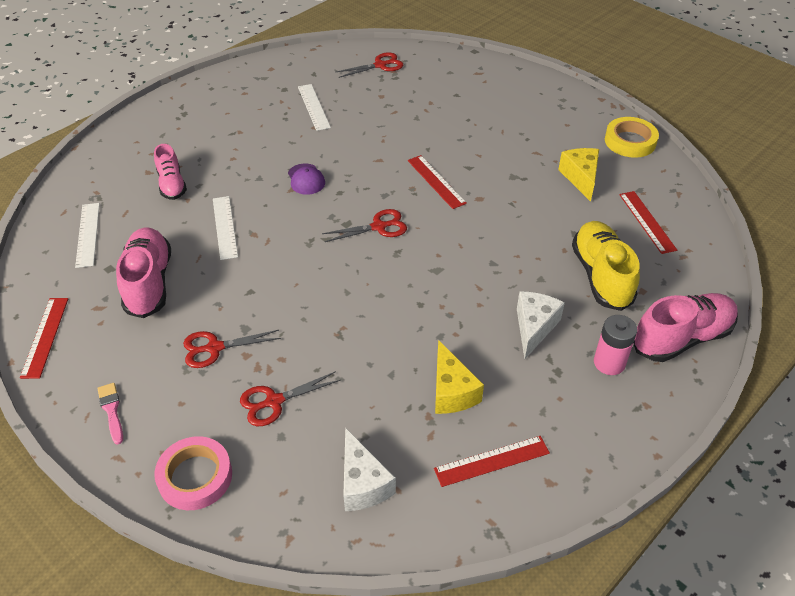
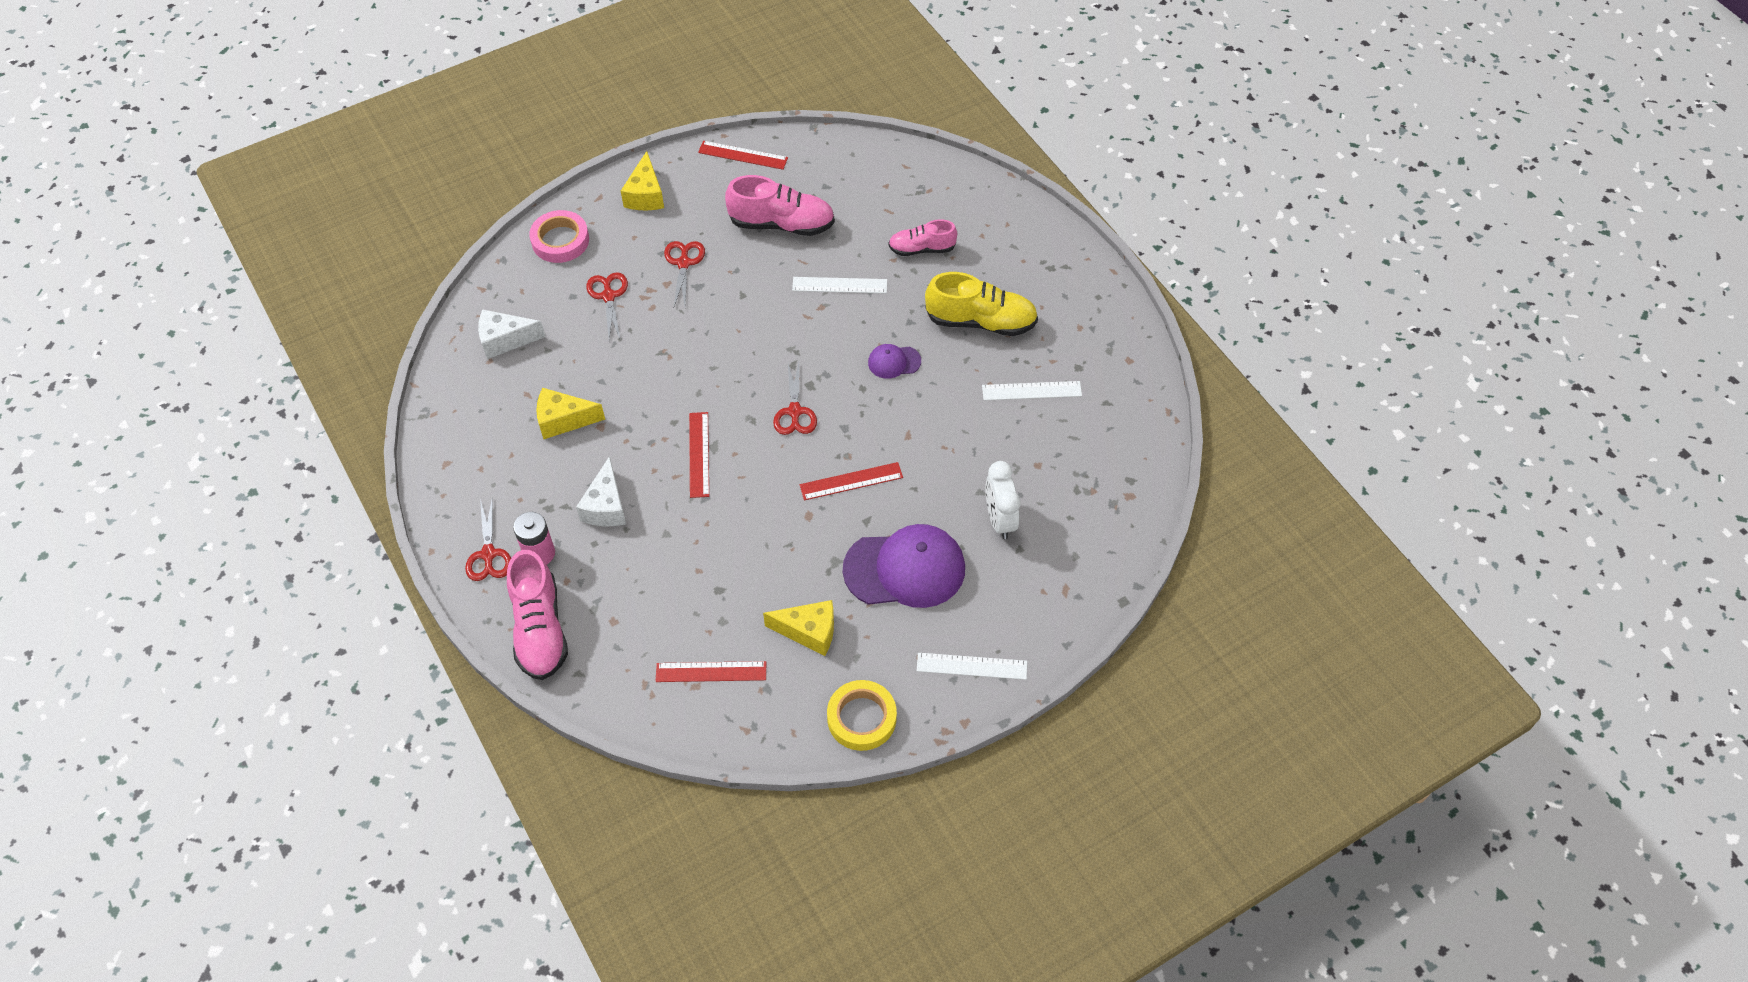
camera: 105 degrees right, 10 degrees up
(88, 234) = (865, 183): white ruler -> white ruler (971, 666)
(111, 410) = (645, 195): pink brush -> yellow cheese
(380, 65) = (1110, 479): red scissors -> red scissors (488, 554)
(436, 106) = (999, 520): none -> white clock
(492, 461) = (484, 429): red ruler -> red ruler (699, 454)
(501, 142) = (905, 569): none -> purple cap
(534, 328) = (606, 506): white cheese -> white cheese turned 60 degrees clockwise
(601, 276) = (648, 591): yellow shoe -> yellow shoe (981, 321)

